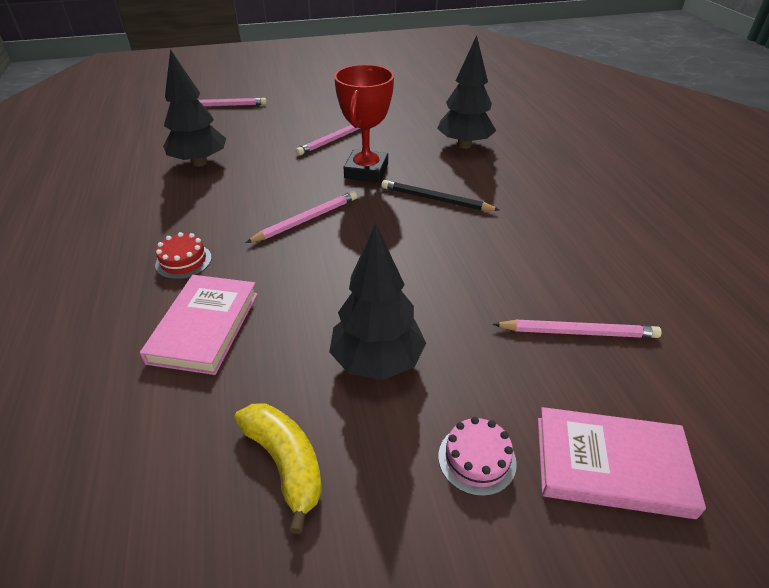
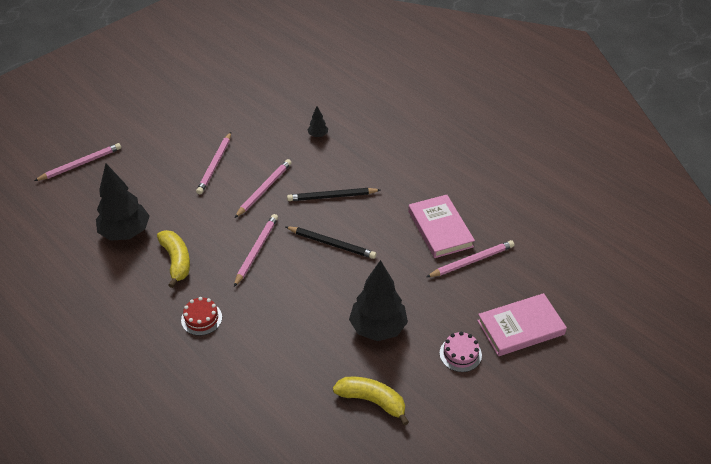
camera: 30 degrees left, 5 degrees up
(204, 327) = (261, 354): pink book -> pink book (440, 229)
(218, 200) = (176, 261): none -> yellow banana
(366, 171) = (264, 189): red trophy -> pink pencil
(397, 243) = (331, 244): none -> black pencil
(464, 145) = (318, 135): black tree -> black tree, size x0.44

